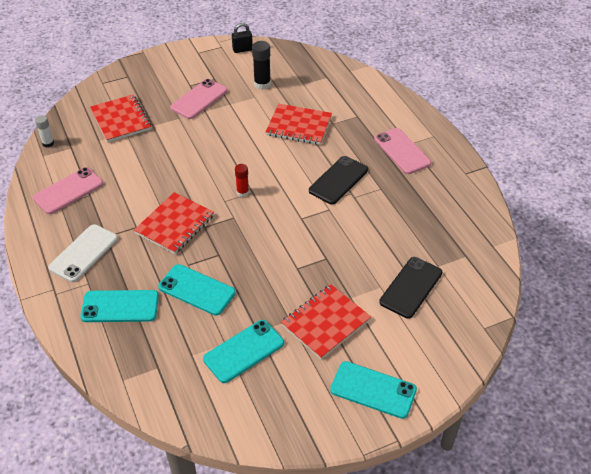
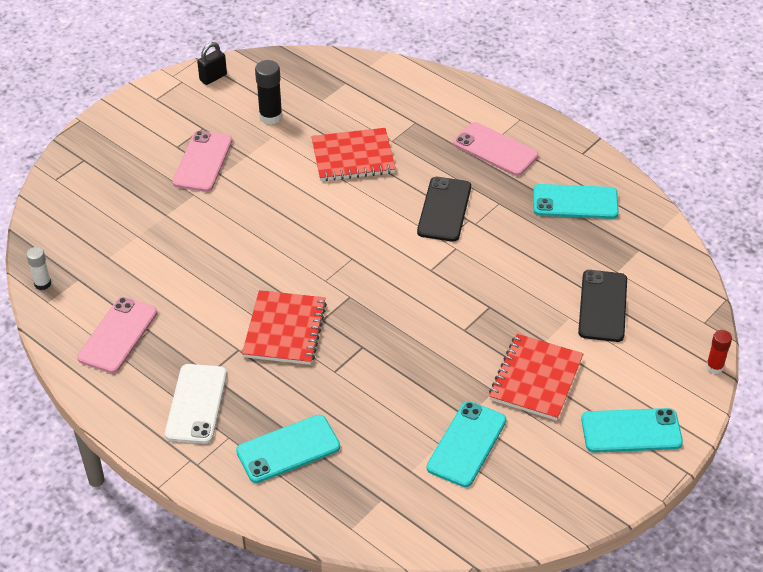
camera: 25 degrees left, 0 degrees up
(121, 120) = (118, 221): red notebook -> none
(197, 290) = (366, 396): turquoise phone -> turquoise phone (575, 202)
(242, 192) = (340, 262): red glue stick -> red glue stick (714, 367)

